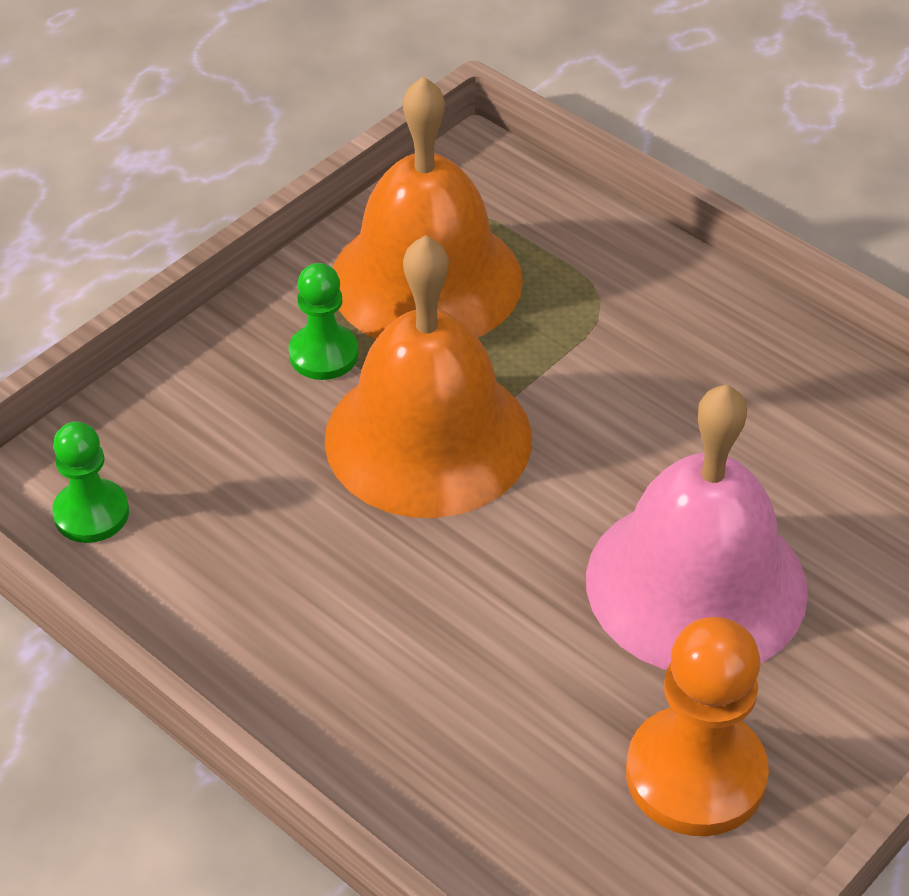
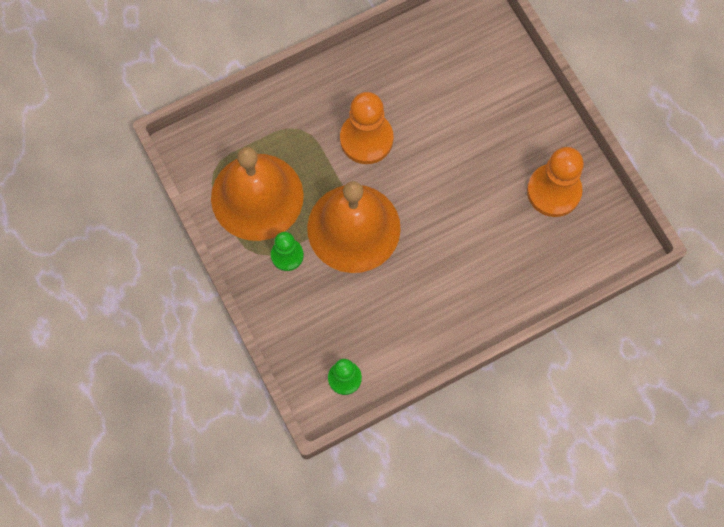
camera: 70 degrees left, 25 degrees up
(635, 404) = (366, 139): none -> orange pawn
(696, 584) = (468, 155): pink bell -> none

